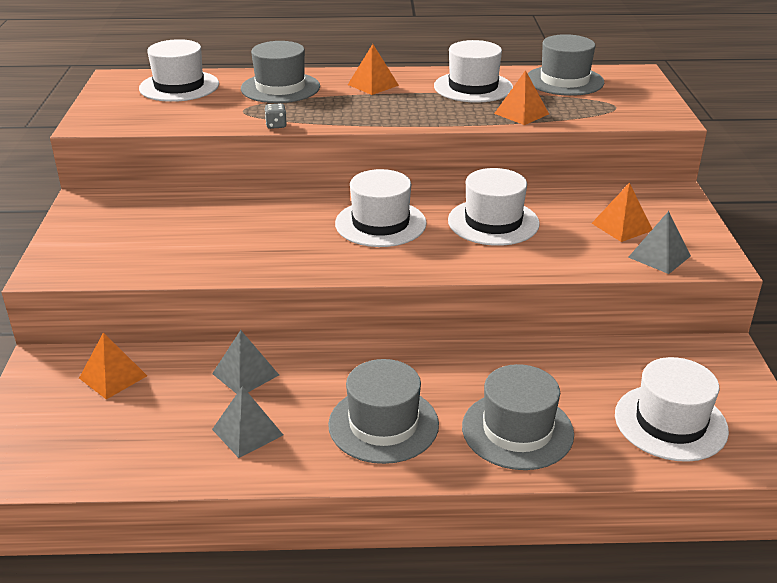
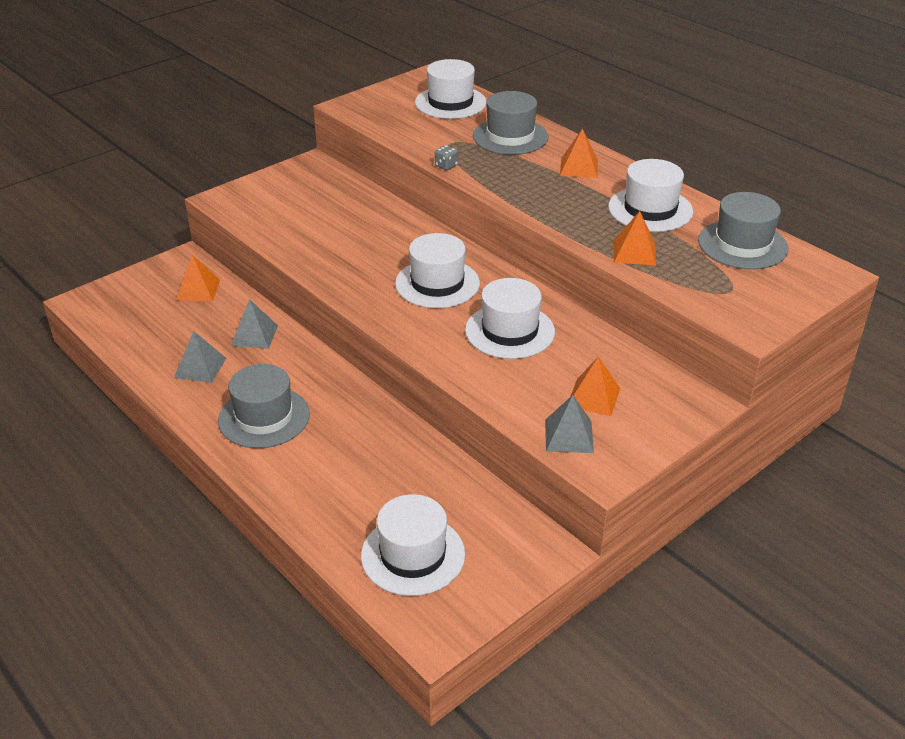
camera: 50 degrees right, 5 degrees up
(517, 430) = (320, 480): grey hat -> none

